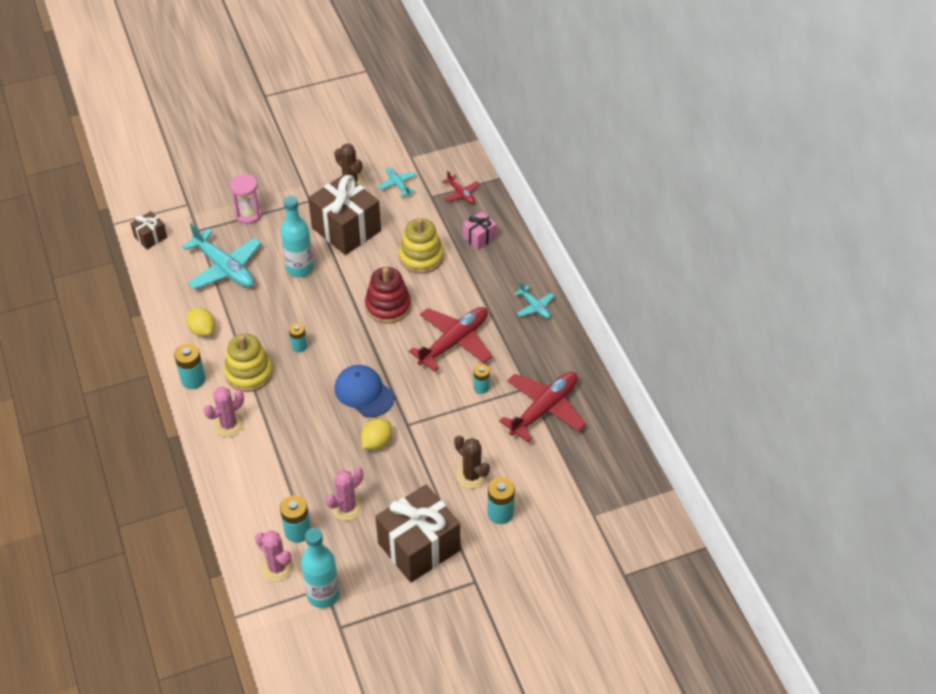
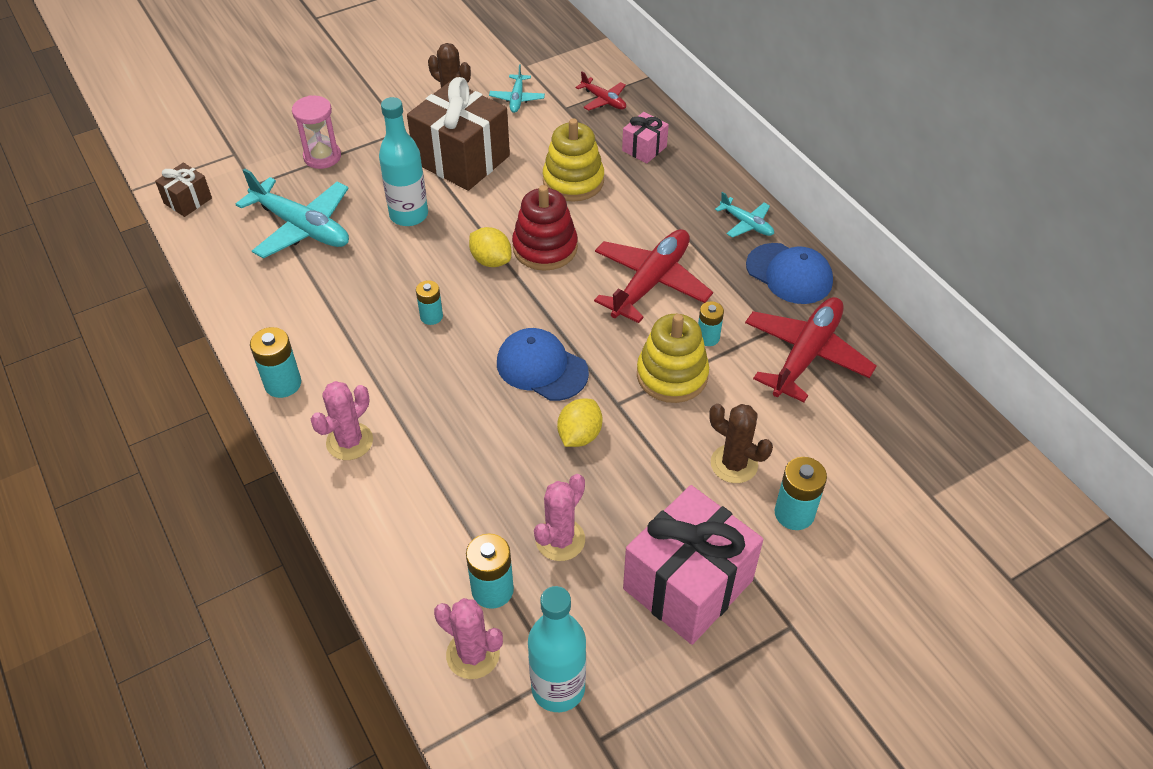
camera: 10 degrees left, 0 degrees up
(202, 330) = (284, 313): yellow lemon -> yellow lemon (491, 260)
(249, 373) = (365, 363): yellow stacking toy -> yellow stacking toy (672, 375)
(397, 184) = (517, 99): turquoise plane -> turquoise plane turned 135 degrees counterclockwise
(419, 547) = (688, 584): brown gift -> pink gift
(552, 349) = (789, 274): none -> blue cap

